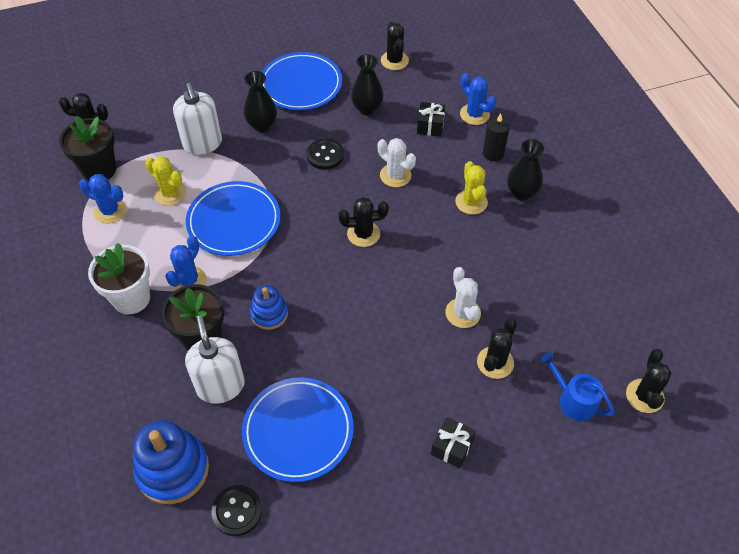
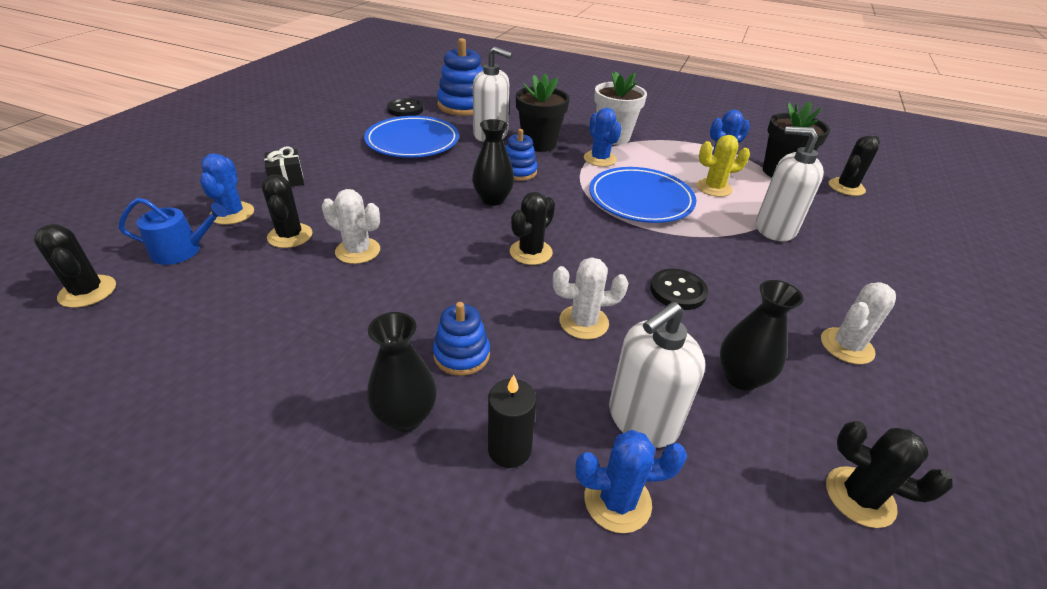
camera: 130 degrees right, 15 degrees down
(262, 125) = (776, 275): black vase -> black vase (493, 199)
(301, 85) = (846, 346): blue plate -> white cactus
(430, 126) = (642, 420): black gift -> white soap dispenser
(471, 202) = (461, 355): yellow cactus -> blue stacking toy
(520, 424) = (232, 213): none -> blue cactus

